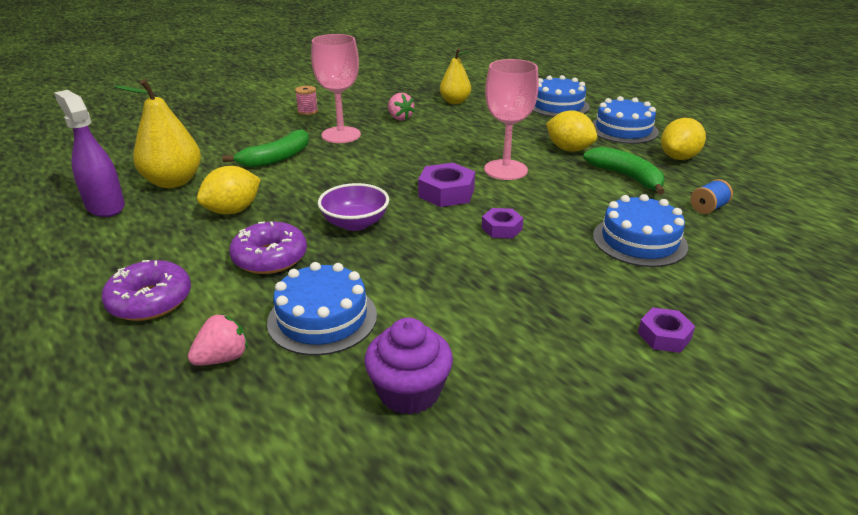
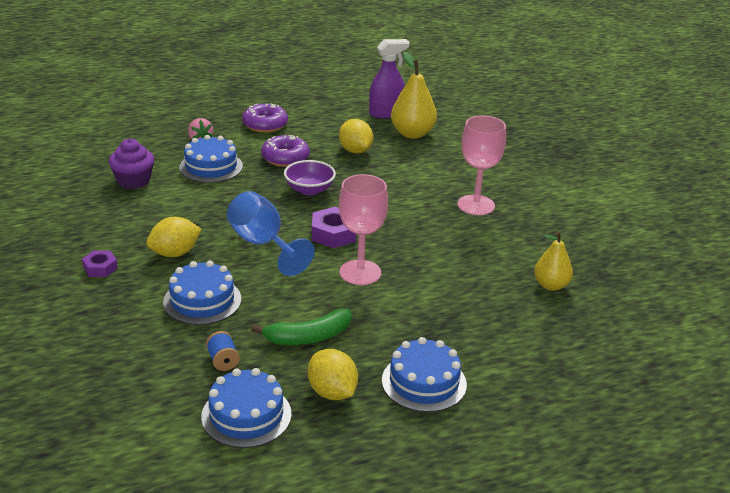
camera: 105 degrees right, 0 degrees up
(276, 158) = (436, 172): green banana -> none
(307, 111) = (542, 196): pink spool -> none
(399, 118) = (509, 242): pink strawberry -> none
(502, 228) = (263, 244): purple nut -> blue goblet
(558, 106) = (518, 358): blue cake -> blue cake (246, 415)
(569, 149) = (387, 323): yellow lemon -> yellow lemon (175, 253)

